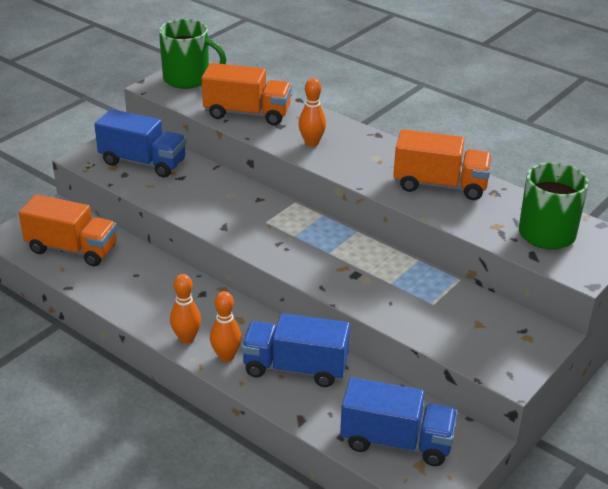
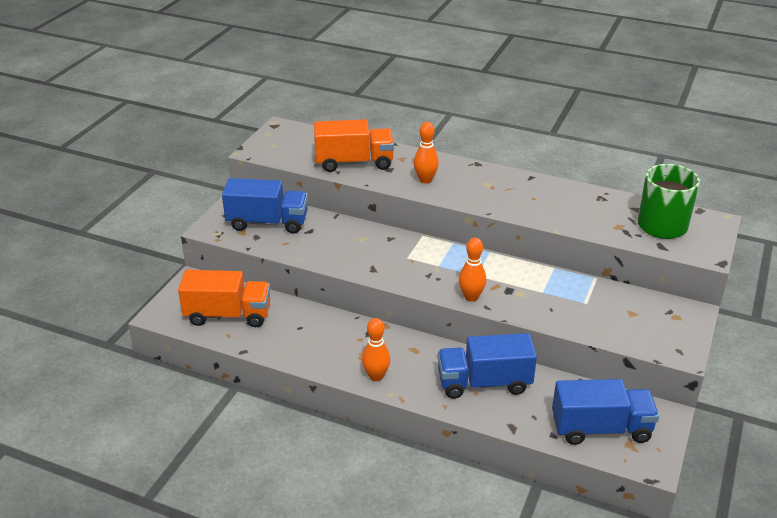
camera: 15 degrees left, 0 degrees up
(188, 79) = (283, 139): green mug -> none
(226, 356) = (419, 385): orange bowling pin -> orange bowling pin (471, 297)
(440, 185) = (554, 199): orange truck -> none

